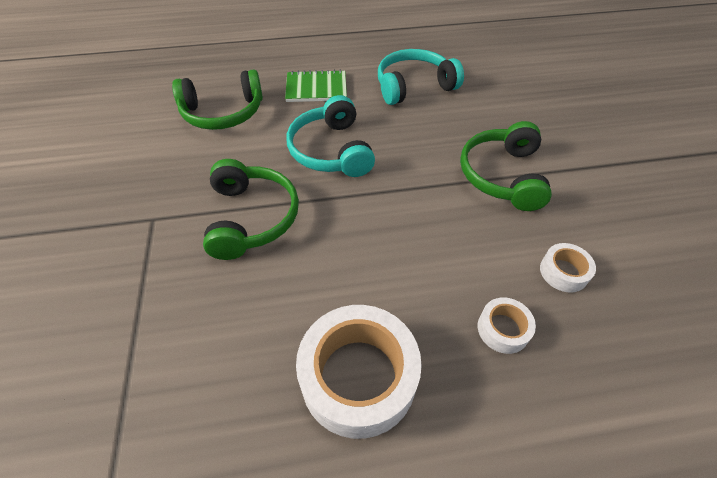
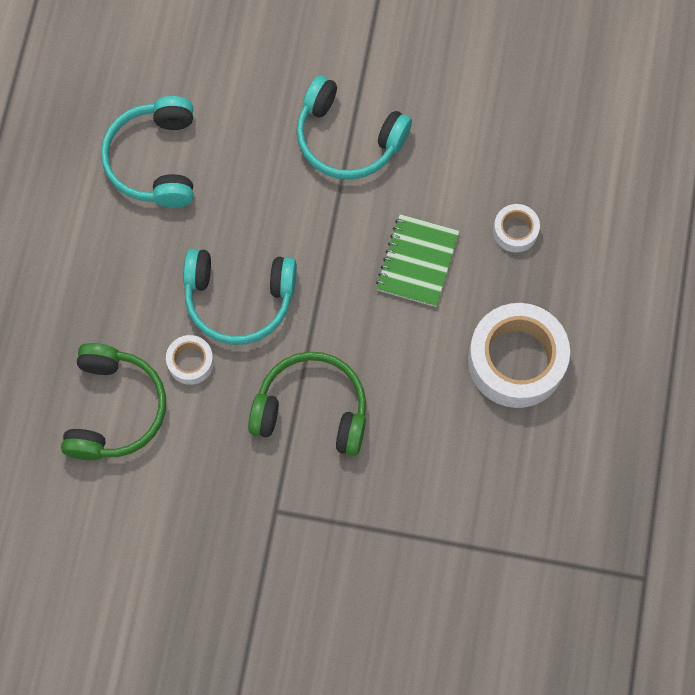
camera: 70 degrees left, 20 degrees up
(316, 88) = (108, 281): green notebook -> green notebook (417, 262)
(502, 175) = (347, 139): green headphones -> turquoise headphones
(563, 272) = (480, 151): white tape -> white tape (190, 362)

